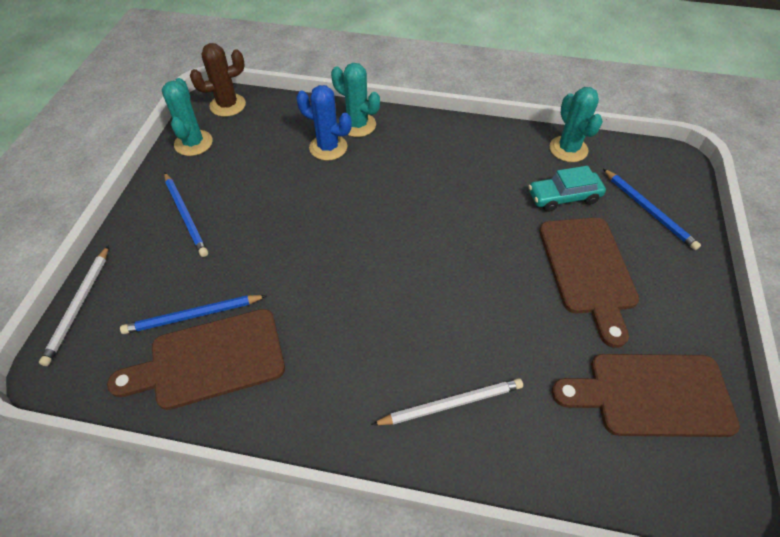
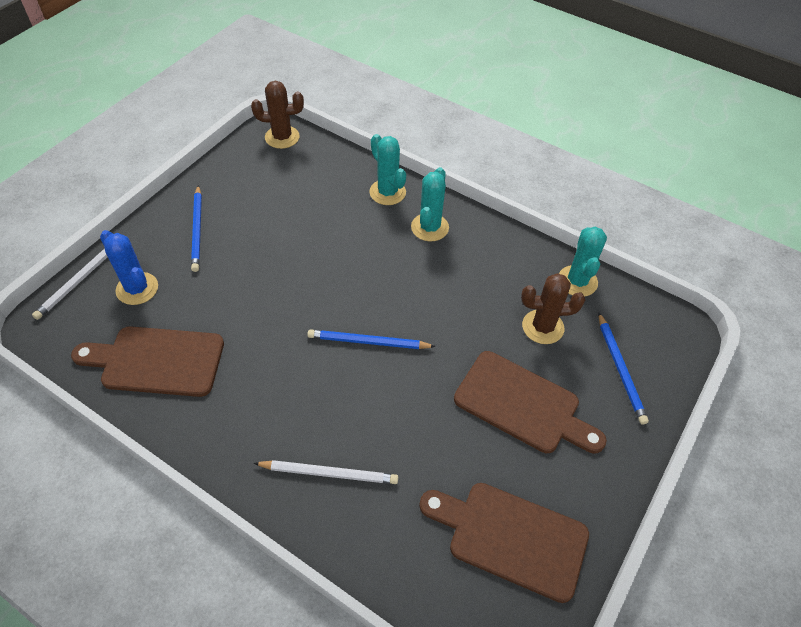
camera: 20 degrees right, 0 degrees up
(193, 143) = (235, 165): turquoise cactus -> turquoise cactus (429, 227)
(193, 316) = (162, 319): blue pencil -> blue pencil (368, 342)
(328, 147) = (349, 206): blue cactus -> blue cactus (137, 289)
(563, 197) = (543, 327): turquoise car -> brown cactus
(588, 270) = (522, 405): brown cutting board -> brown cutting board turned 75 degrees counterclockwise

